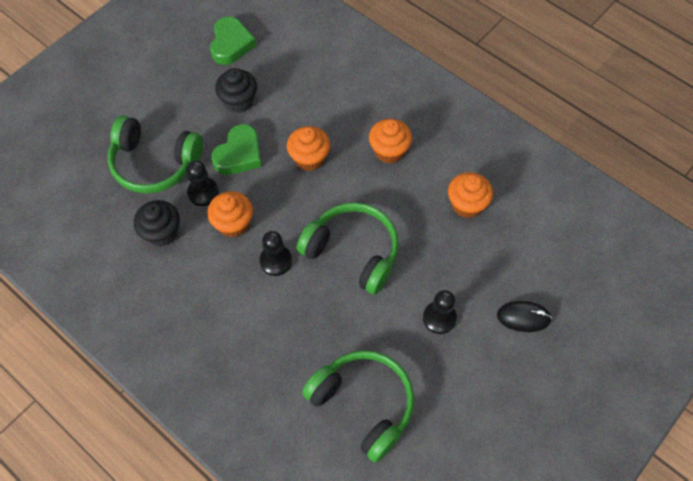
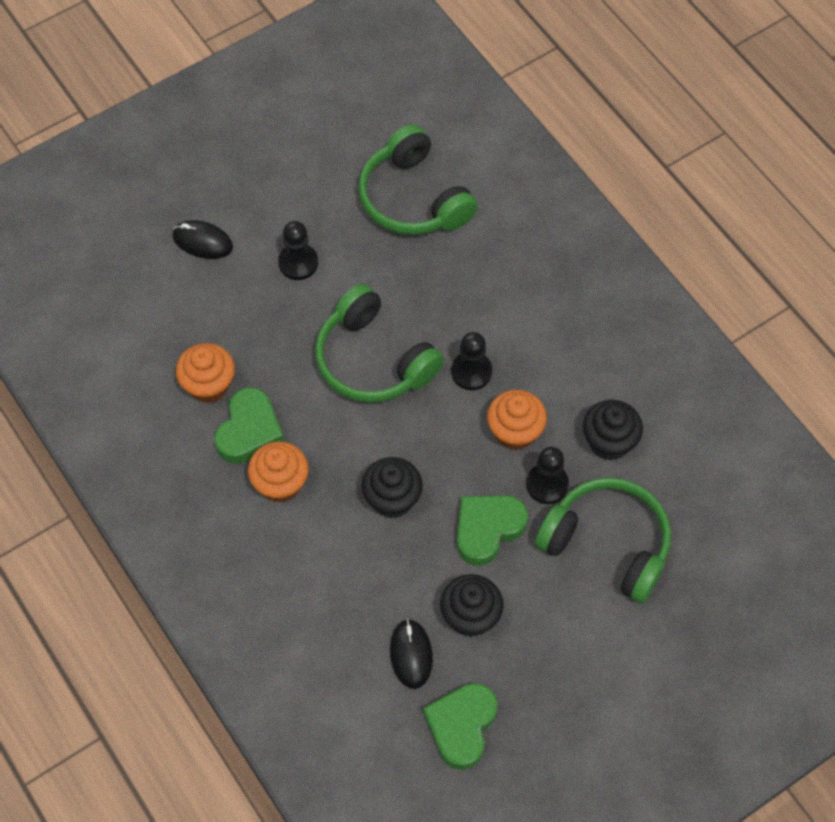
camera: 165 degrees left, 0 degrees up
(271, 73) = (411, 654): none -> black mouse
(309, 158) = (392, 499): orange cupcake -> black cupcake
(424, 180) = (249, 430): none -> green heart

